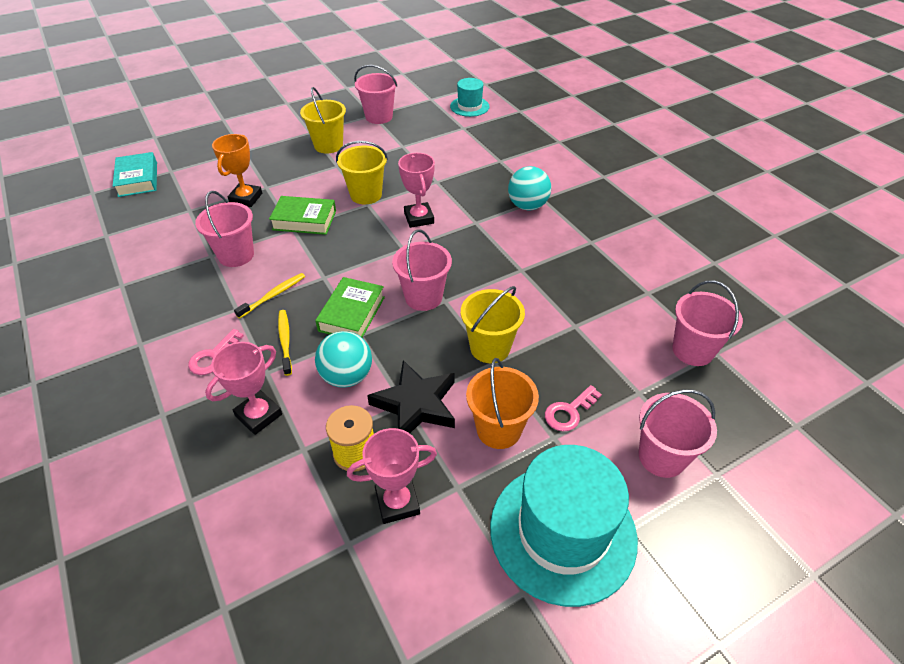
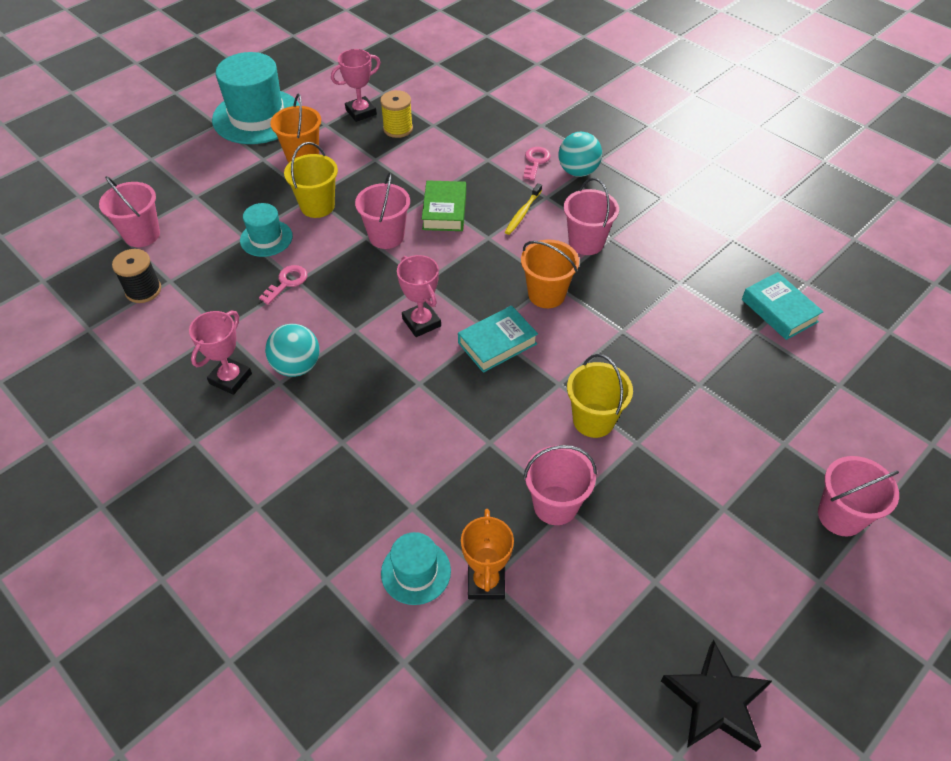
camera: 165 degrees right, 5 degrees up
(246, 198) = (632, 310): orange trophy -> orange trophy (486, 582)
(258, 415) = (475, 135): pink trophy -> pink trophy (230, 378)
(285, 341) = (487, 181): yellow toothbrush -> none
(304, 220) = (546, 294): green book -> orange bucket
(347, 376) = (425, 167): turquoise ball -> turquoise ball (578, 171)
(366, 195) = (497, 343): yellow bucket -> turquoise book
(416, 404) = (366, 160): black star -> black star (715, 701)
(550, 319) = (266, 238): none -> turquoise hat
(569, 412) = (251, 175): pink key -> pink key (287, 282)
(661, 457) = (187, 161): pink bucket -> pink bucket (840, 516)
(672, 288) = (143, 290): none -> black spool

